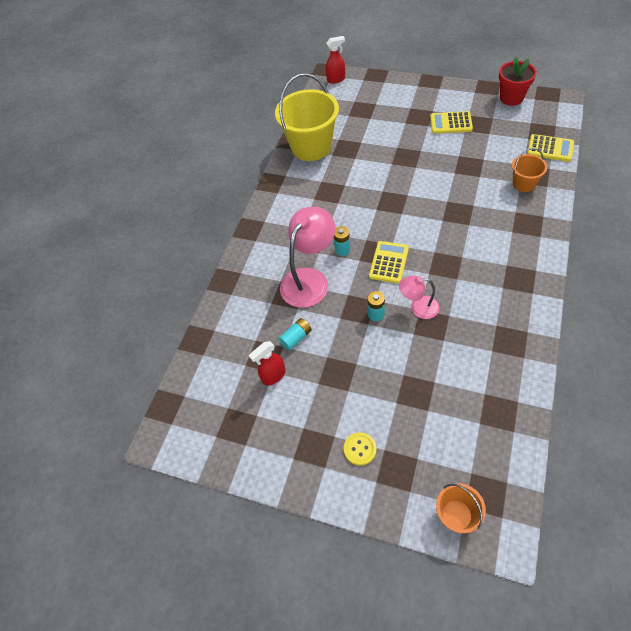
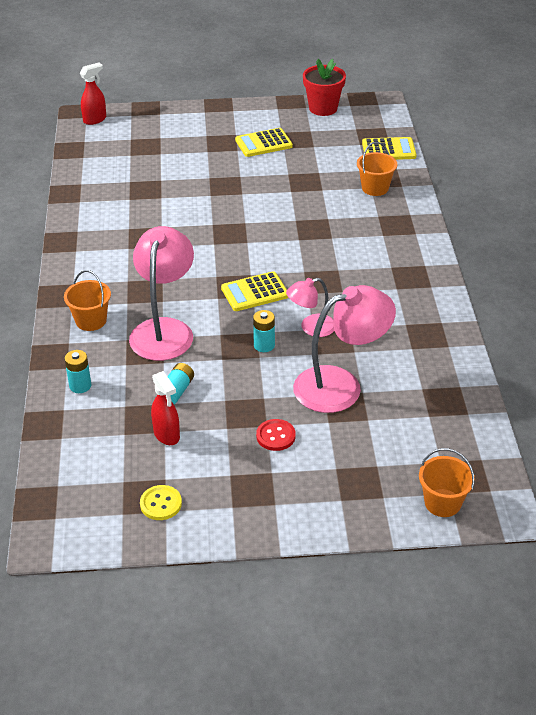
camera: 30 degrees left, 15 degrees down
(263, 257) = (91, 320): none -> orange bucket
(273, 376) = (167, 435): red spray bottle -> red spray bottle turned 60 degrees counterclockwise
(311, 147) = (97, 195): yellow bucket -> none
(342, 250) = (191, 292): turquoise battery -> turquoise battery (80, 386)
(350, 403) = (275, 436): none -> red button
(360, 449) = (308, 475): yellow button -> yellow button (161, 504)
(388, 262) = (255, 292): yellow calculator -> yellow calculator turned 105 degrees counterclockwise
(419, 370) = (340, 385): none -> pink lamp

